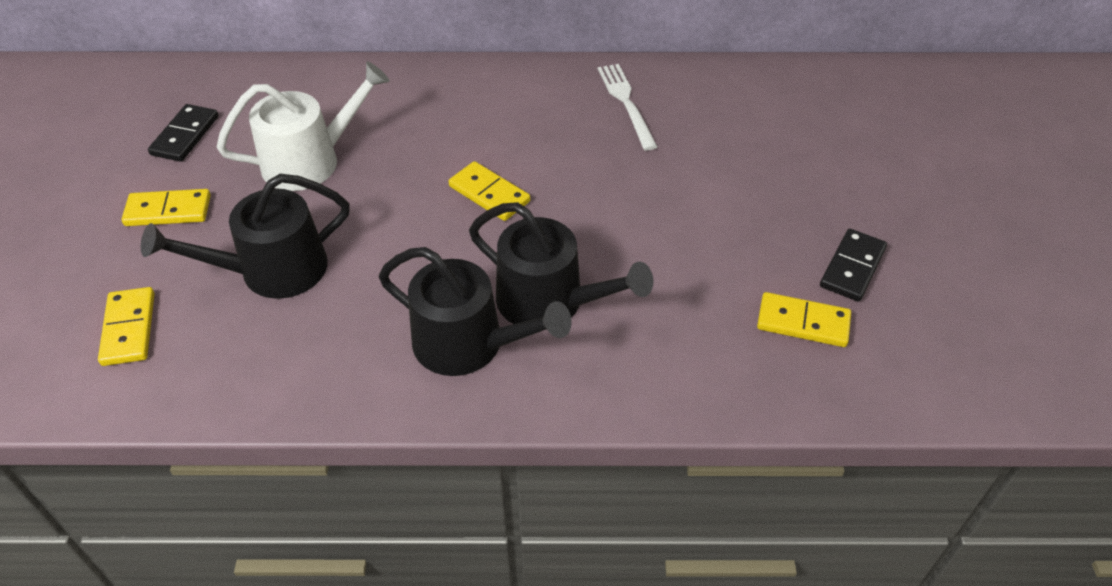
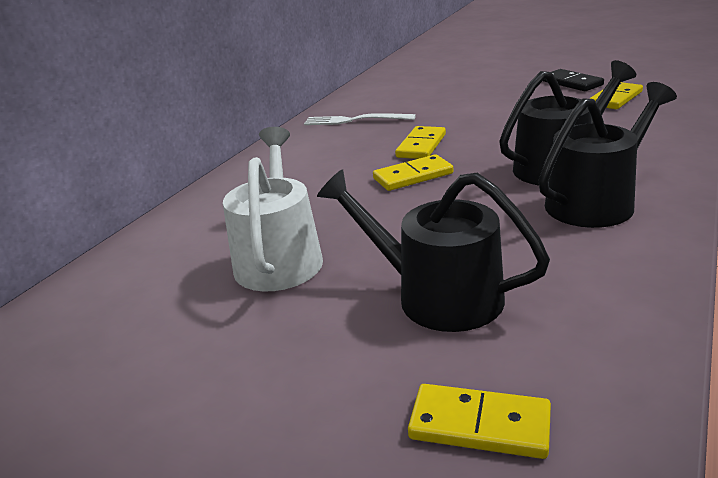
camera: 60 degrees left, 20 degrees down
(168, 211) = (268, 370): yellow domino -> yellow domino (421, 146)
(185, 136) = (133, 344): black domino -> none
(273, 270) = (438, 296): black watering can -> black watering can turned 120 degrees clockwise

